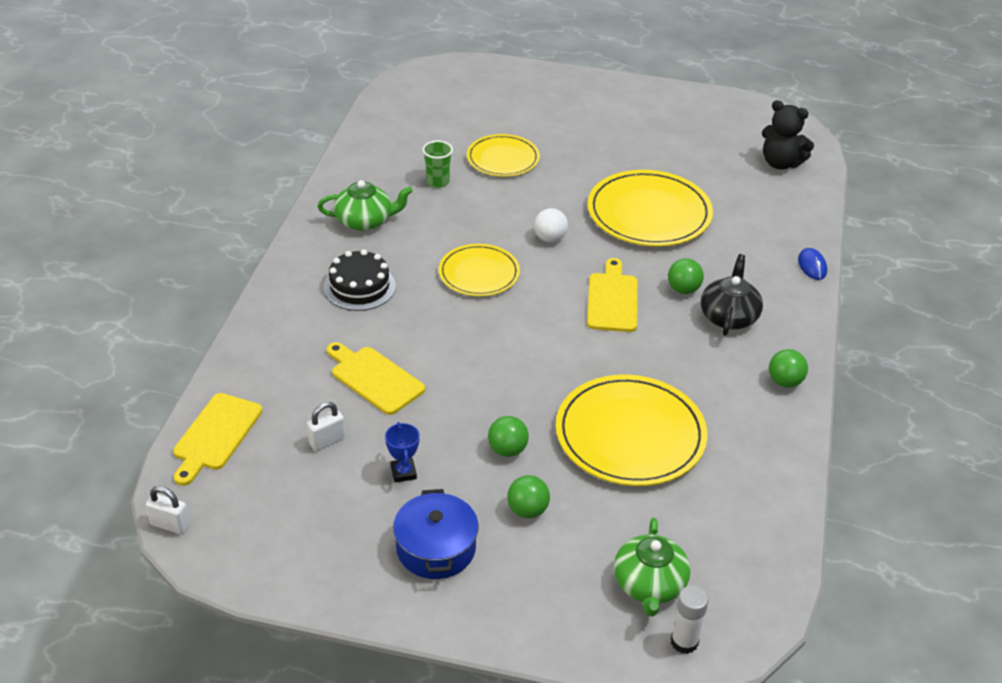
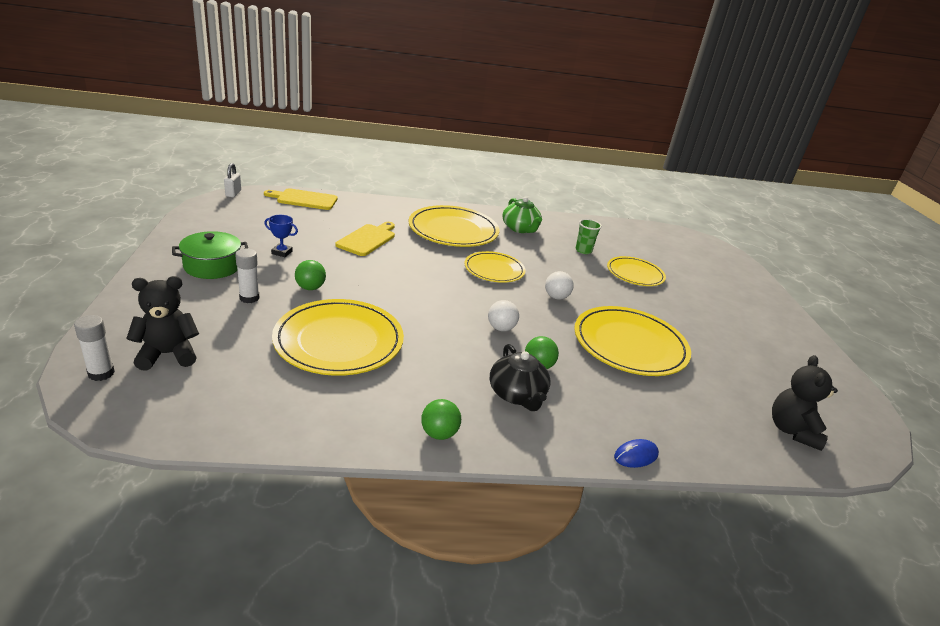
camera: 70 degrees right, 10 degrees down
(327, 441) = (306, 228): white padlock -> none
(359, 287) = (453, 230): black cake -> yellow plate
(403, 472) = (282, 252): blue trophy -> blue trophy turned 45 degrees clockwise
(436, 548) = (212, 266): blue pot -> green pot
(527, 510) = (249, 298): green ball -> white glue stick
(612, 299) = (501, 328): yellow cutting board -> white ball
(649, 585) = (168, 354): green teapot -> black teddy bear
(729, 316) = (517, 394): black teapot -> black teapot turned 75 degrees clockwise

